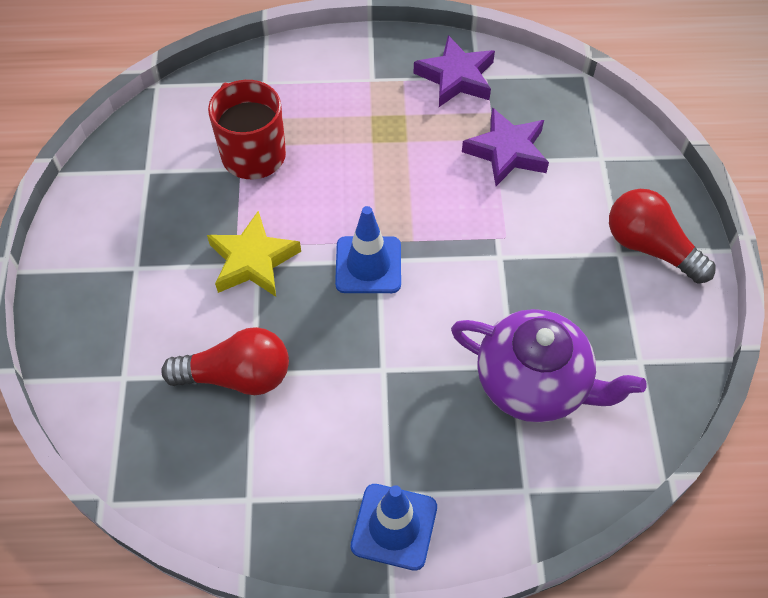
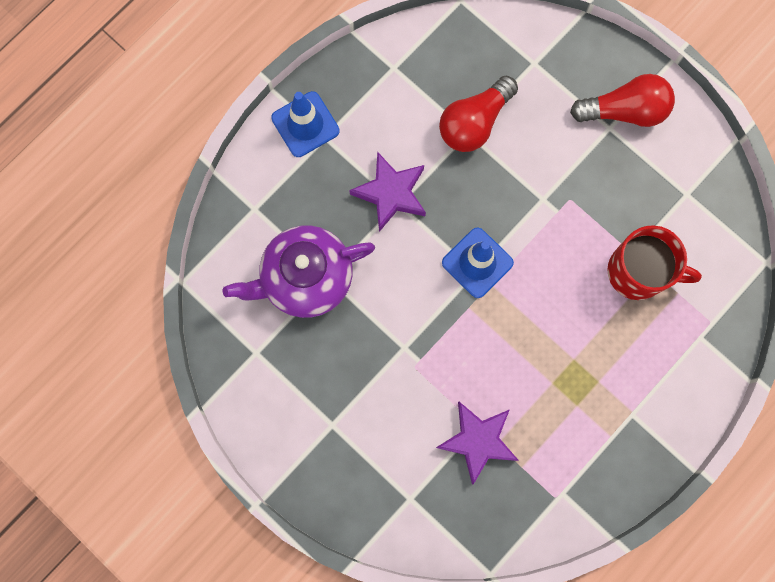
camera: 135 degrees right, 20 degrees up
(253, 261) = (548, 198): yellow star -> none
(456, 77) = (577, 476): purple star -> purple star (391, 193)
(649, 247) = (316, 449): red light bulb -> red light bulb (624, 111)

